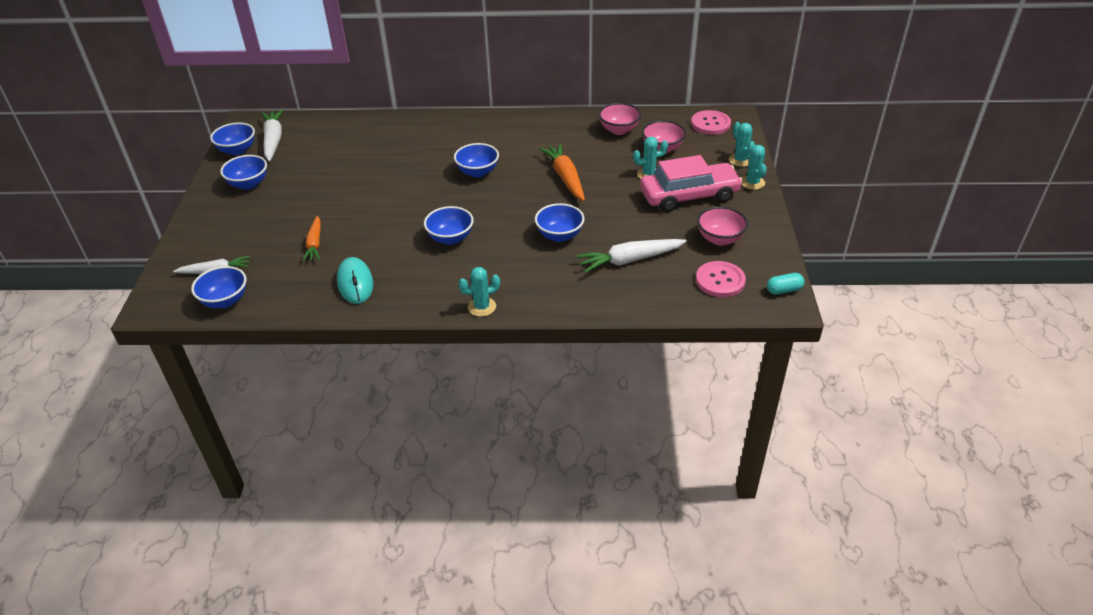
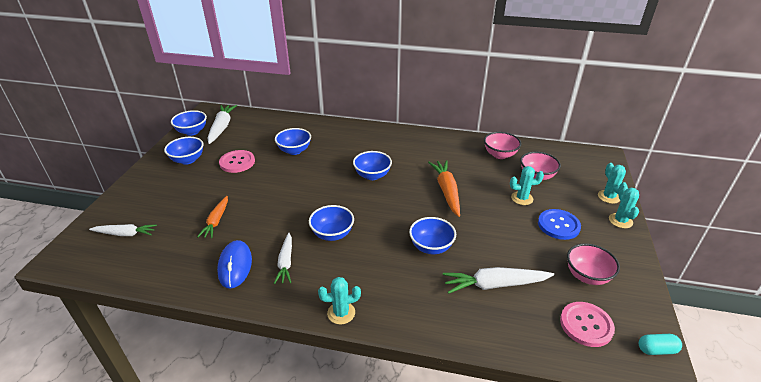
camera: 10 degrees right, 5 degrees down
(225, 301) = (119, 264): blue bowl -> blue bowl (294, 151)
(355, 283) = (235, 266): turquoise mouse -> blue mouse
(409, 272) = (286, 262): none -> white carrot
(689, 196) = (558, 225): pink car -> blue button
(710, 124) = (581, 159): pink button -> pink button (237, 162)

